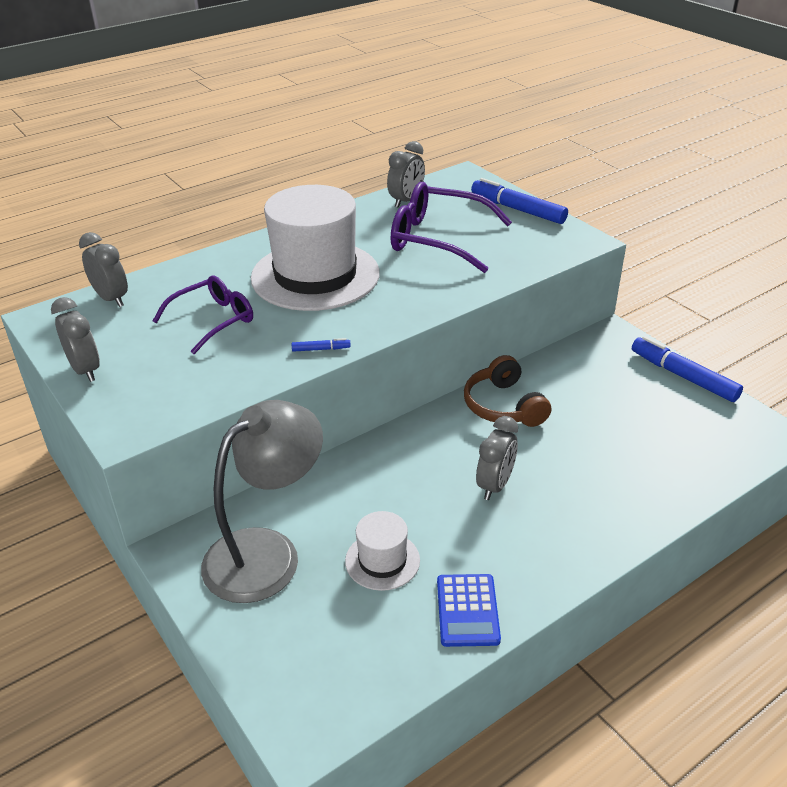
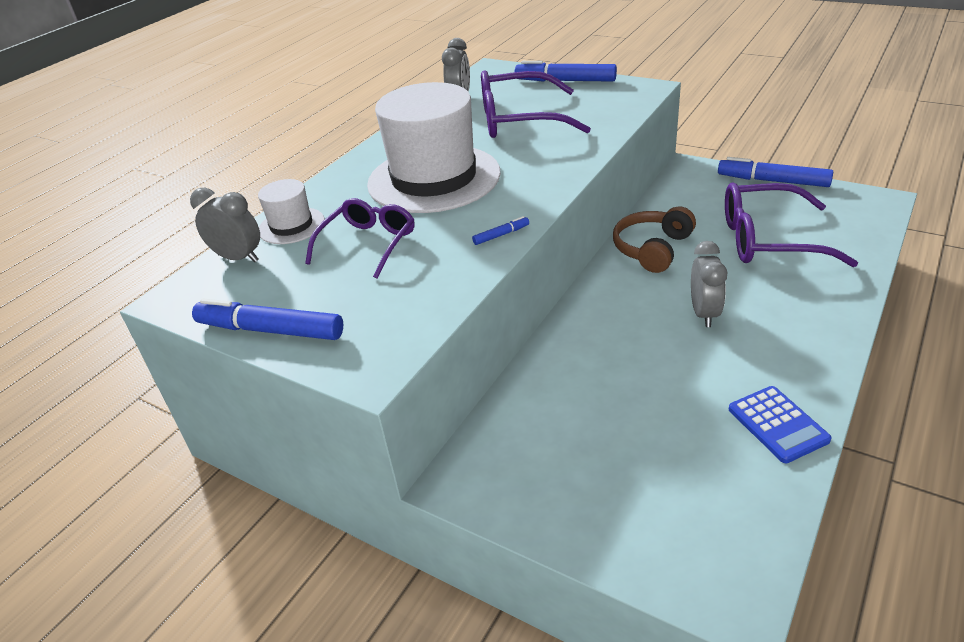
camera: 20 degrees left, 0 degrees up
(85, 370) = (270, 330): grey clock -> blue marker
(267, 552) = (551, 448): grey lamp -> none
(382, 560) = (665, 412): white hat -> white hat (291, 226)
(504, 406) = (652, 249): brown headphones -> brown headphones turned 75 degrees clockwise
(621, 436) = (768, 239): none -> purple glasses

